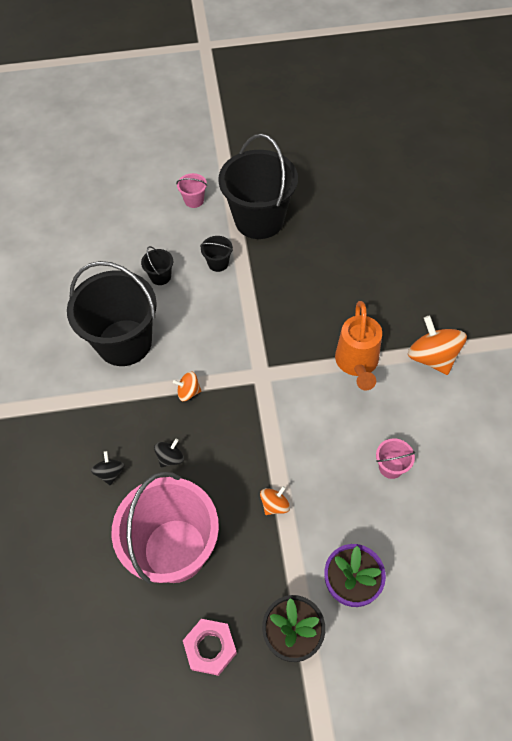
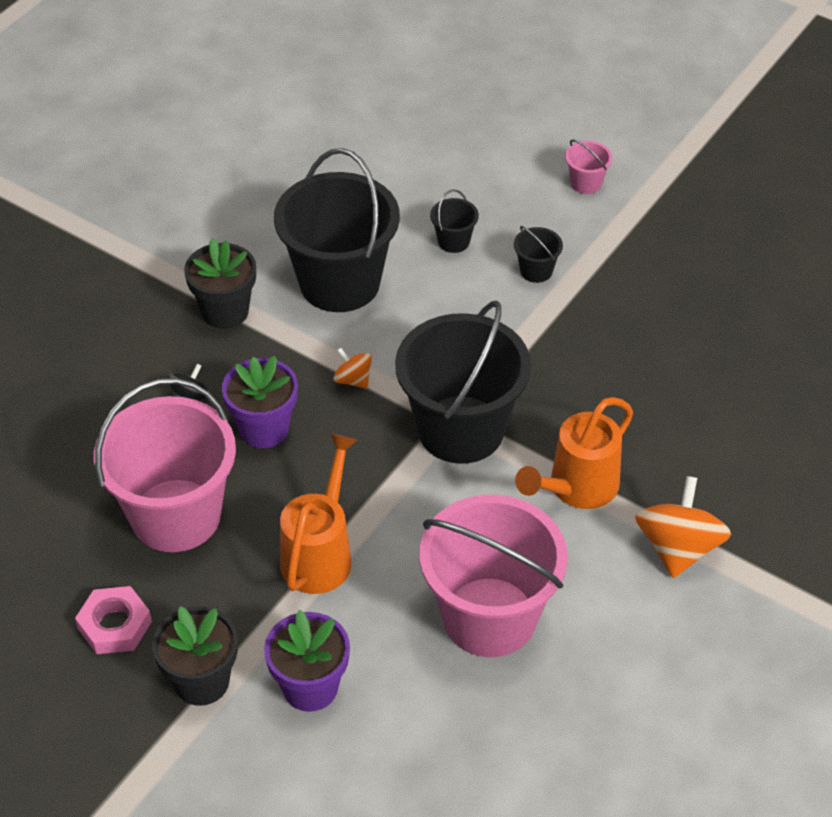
camera: 40 degrees right, 10 degrees down
(77, 406) = (225, 311): none -> black flower pot
(170, 458) = (264, 429): black spinning top -> purple flower pot
(259, 220) = (641, 256): black bucket -> black bucket (461, 429)
(275, 505) = (320, 554): orange spinning top -> orange watering can
(391, 467) = (489, 617): pink bucket -> pink bucket, size x2.49

